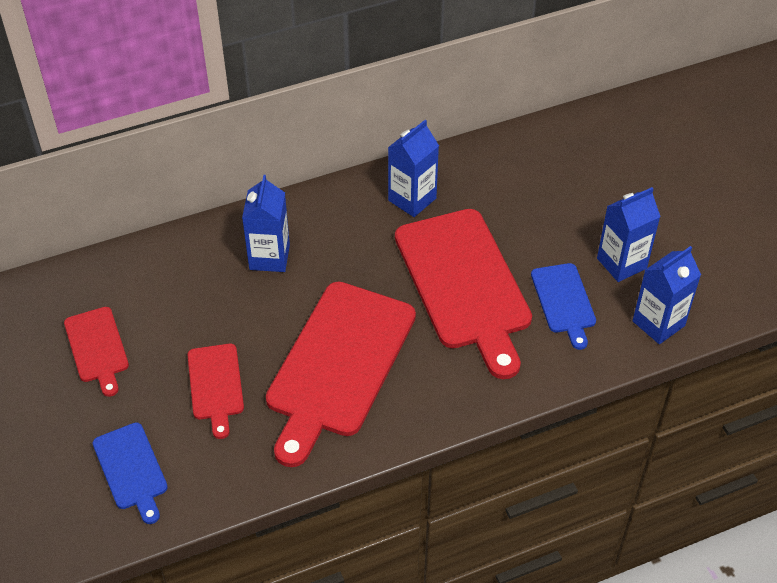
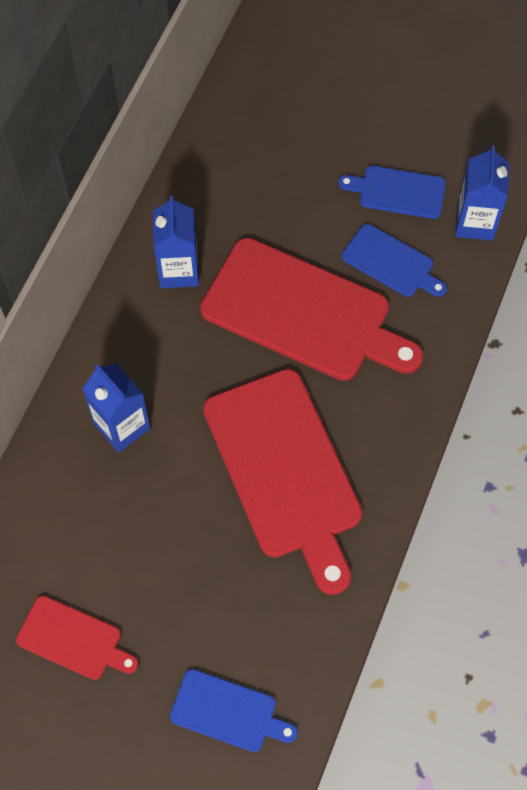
camera: 45 degrees left, 15 degrees up
(216, 385) = (211, 578): red cutting board -> none
(621, 263) = (397, 192): blue carton -> blue cutting board

